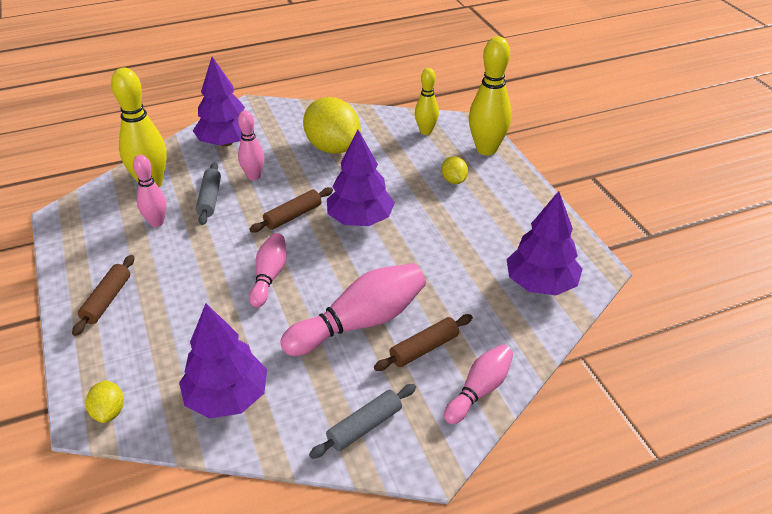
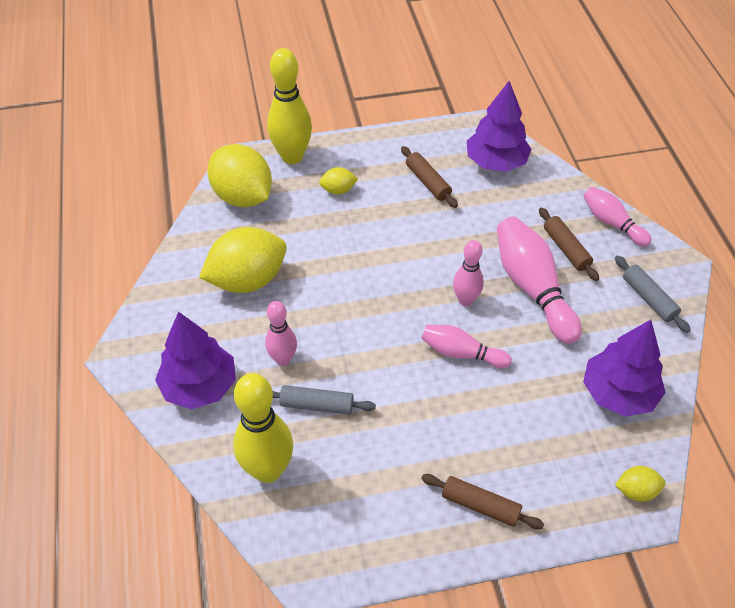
camera: 80 degrees left, 10 degrees up
(157, 222) = (350, 461): pink bowling pin -> pink bowling pin (465, 300)
(293, 216) = (367, 326): brown rolling pin -> brown rolling pin (428, 182)
(360, 219) = (385, 271): purple tree -> none
(426, 131) = (243, 197): yellow bowling pin -> yellow lemon

